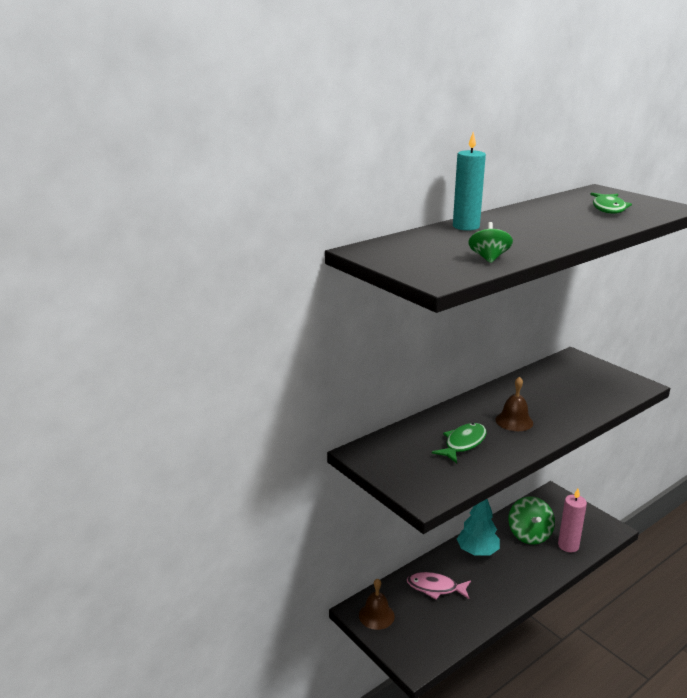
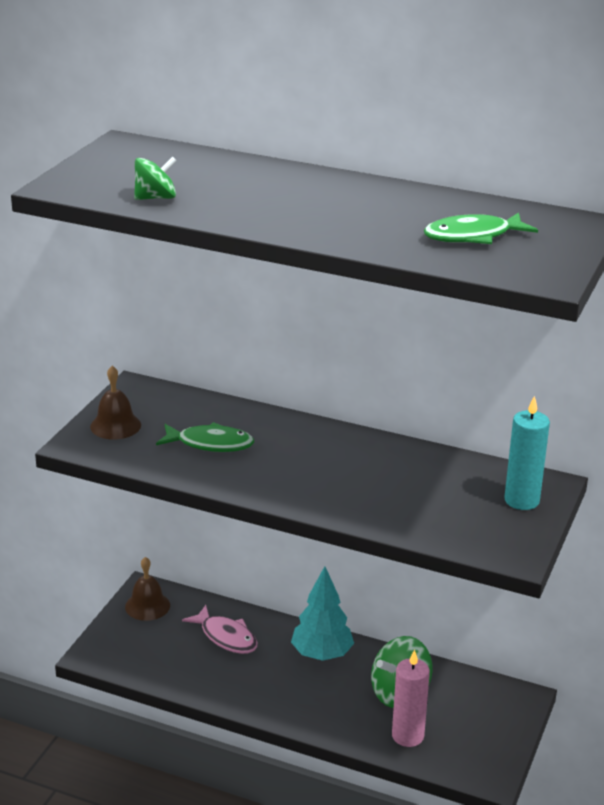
camera: 60 degrees right, 5 degrees up
(435, 588) = (226, 637): pink fish -> pink fish turned 150 degrees clockwise
(466, 227) = (270, 172): turquoise candle -> turquoise candle (521, 500)
(514, 421) = (298, 468): brown bell -> brown bell (115, 425)

